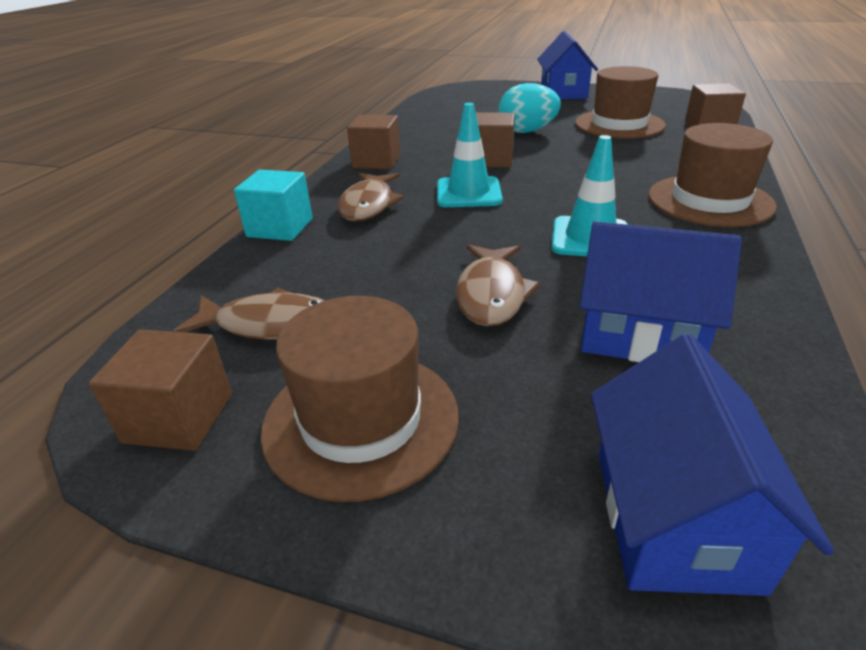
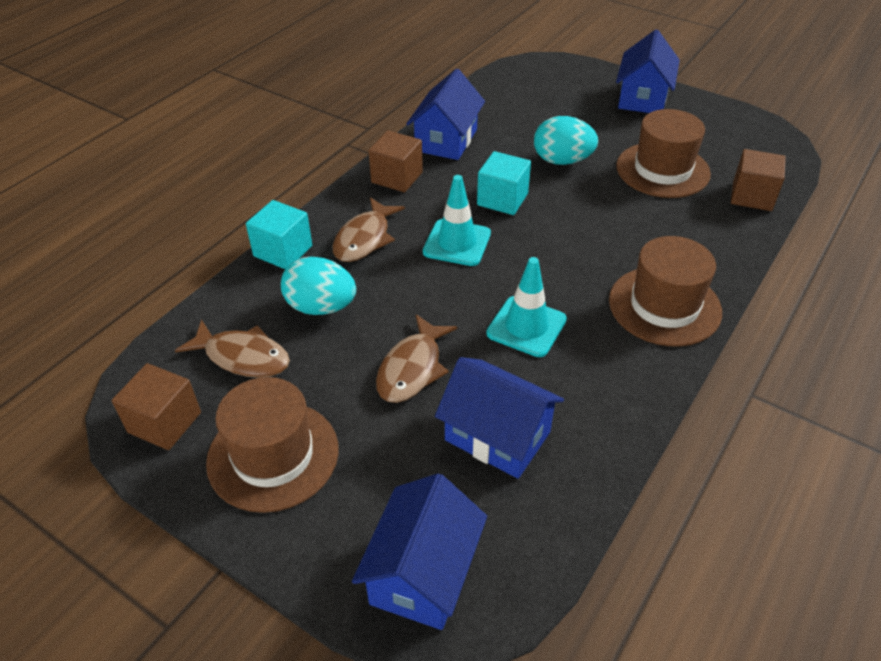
camera: 15 degrees right, 10 degrees up
(349, 263) = (321, 307): none -> turquoise egg
(410, 134) = (446, 140): none -> blue house
(491, 160) = (502, 199): brown cube -> turquoise cube

